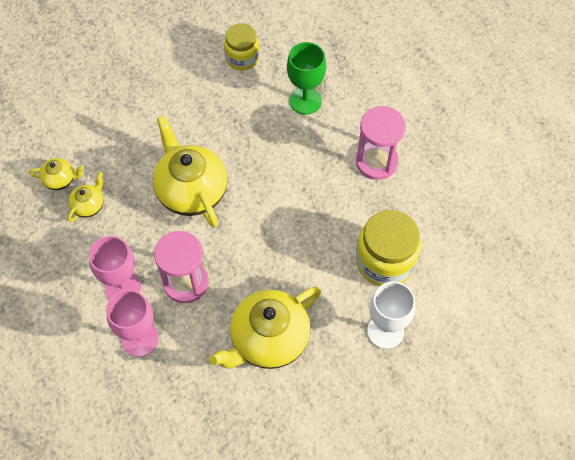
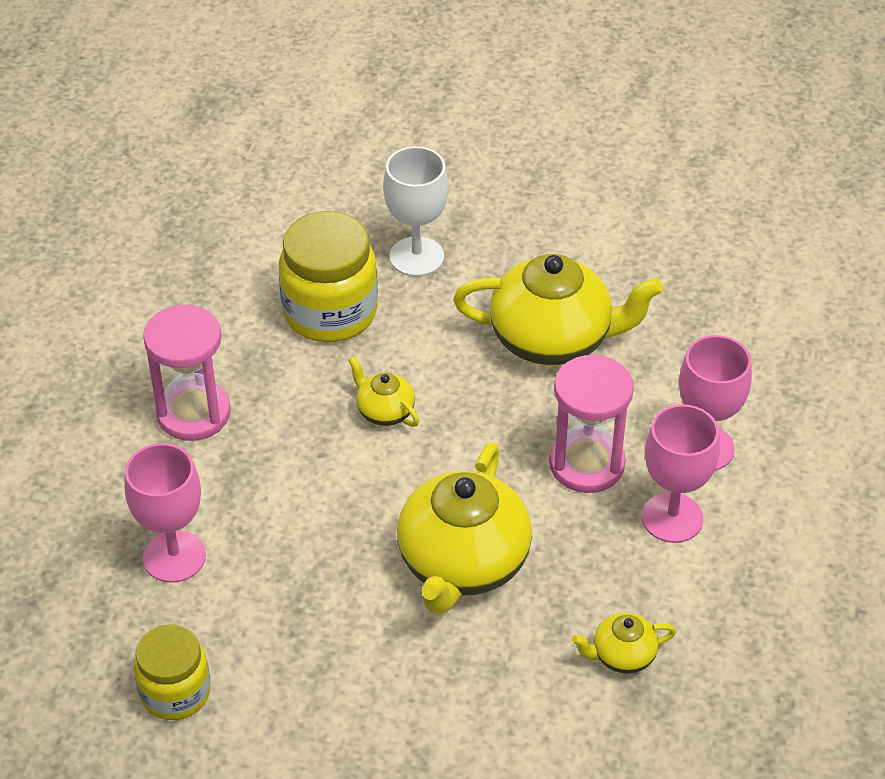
camera: 135 degrees left, 15 degrees down
(60, 180) = (630, 726): yellow teapot -> yellow teapot (384, 411)
(305, 101) = (174, 557): green goblet -> pink goblet

